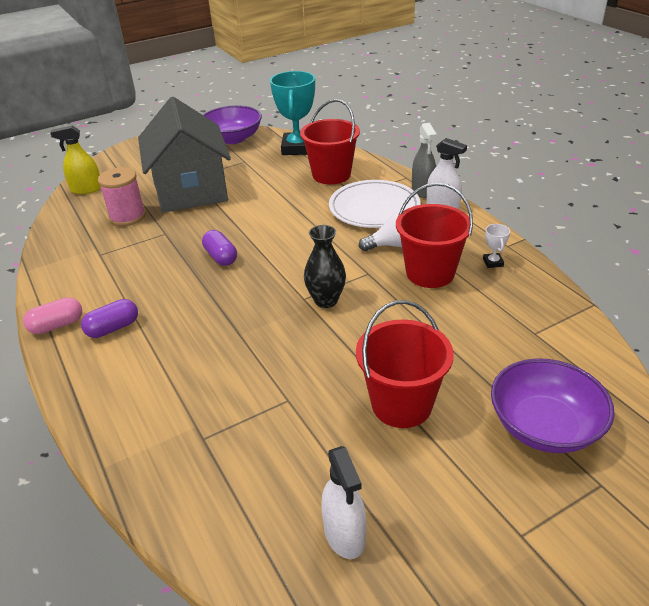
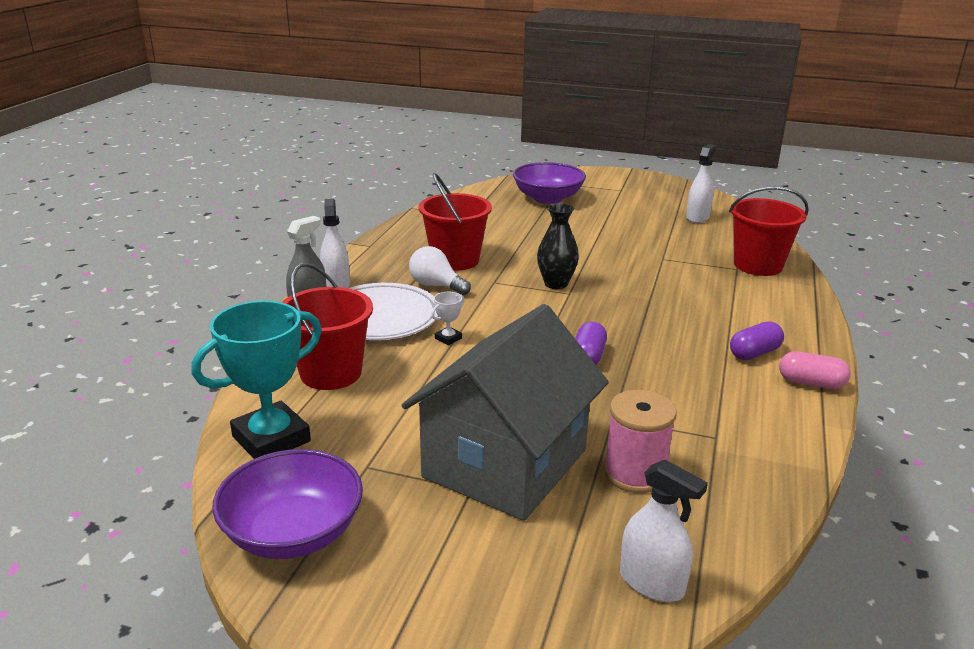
camera: 135 degrees left, 10 degrees down
(86, 189) = (651, 583): yellow spray bottle -> white spray bottle
(113, 328) = (754, 353): purple capsule -> purple capsule turned 45 degrees counterclockwise
(401, 404) = (600, 230): red bucket -> red bucket (758, 265)
(493, 262) = (404, 244): white trophy -> white trophy (448, 338)

